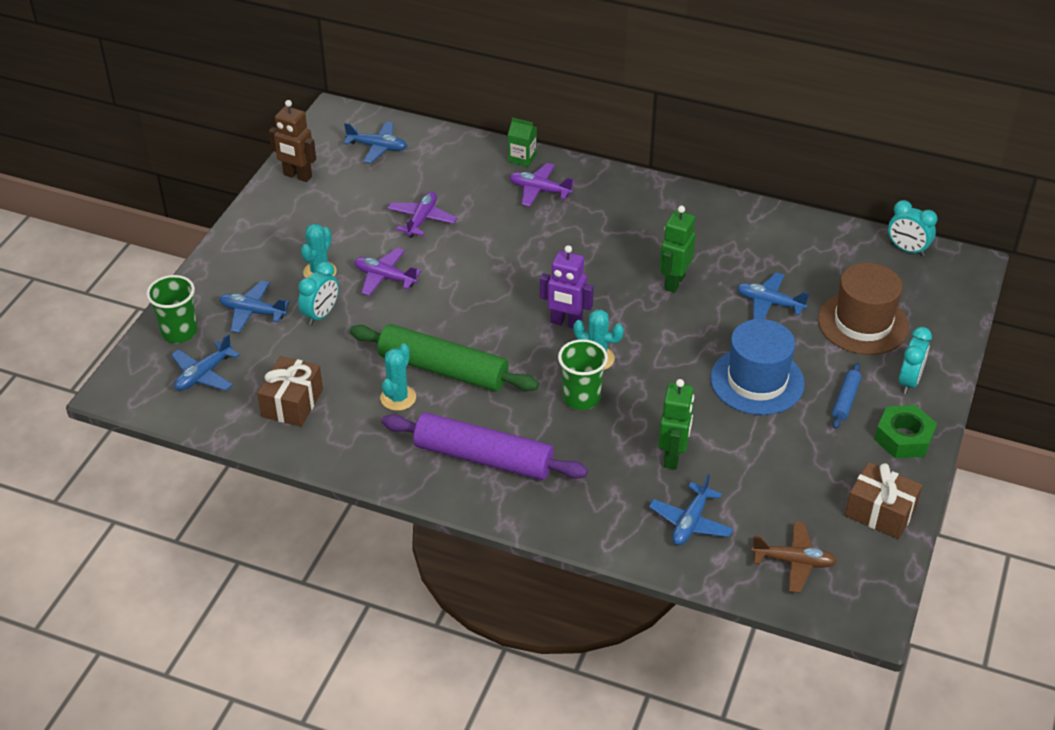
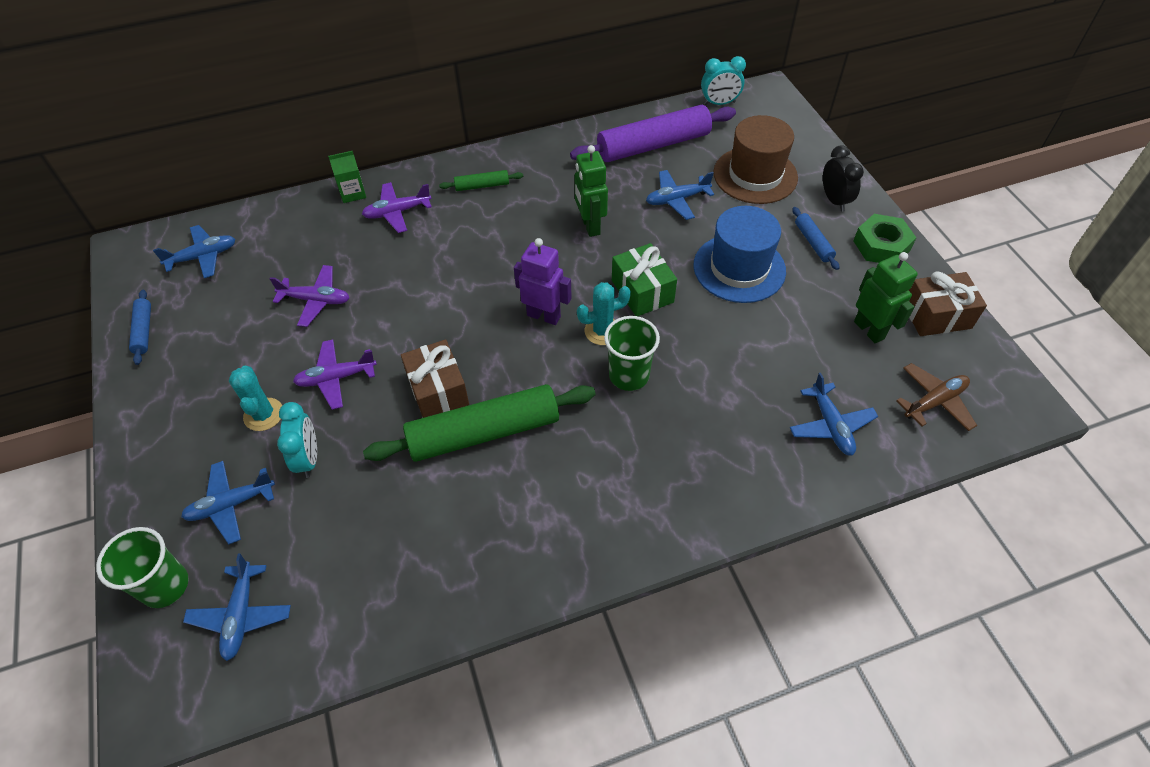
camera: 40 degrees left, 10 degrees up
(292, 403) = (372, 576): brown gift -> brown gift (438, 390)
(297, 176) = (144, 331): brown robot -> blue rolling pin
(398, 398) = (472, 492): turquoise cactus -> none
(422, 219) = (316, 300): purple plane -> purple plane turned 120 degrees clockwise
(483, 457) = (610, 494): purple rolling pin -> purple rolling pin (653, 145)
(566, 323) = (544, 316): purple robot -> purple robot turned 135 degrees counterclockwise
(624, 206) = (482, 186): none -> green rolling pin
(659, 351) = (642, 291): none -> green gift
(673, 457) = (754, 376): green robot -> green robot (869, 330)
(909, 382) = (834, 200): turquoise clock -> black clock

